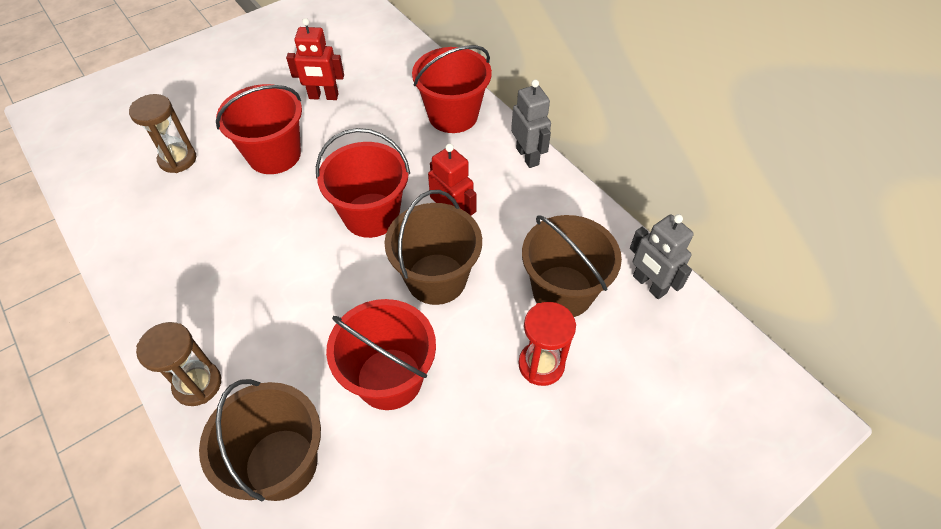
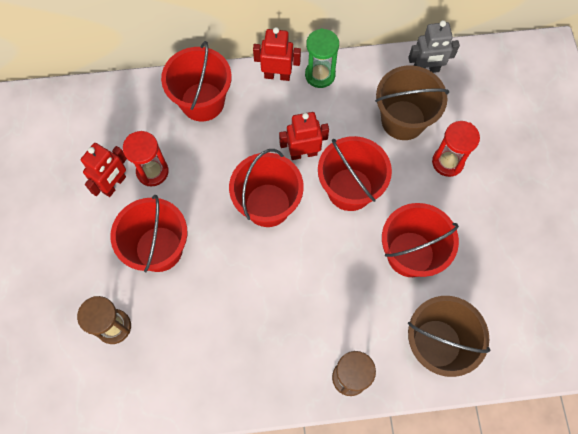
camera: 60 degrees left, 15 degrees up
(353, 115) = (152, 172): none -> red hourglass
(436, 279) = (350, 189): brown bucket -> red bucket
(527, 156) = (277, 75): grey robot -> red robot
(557, 190) = (320, 75): none -> green hourglass

